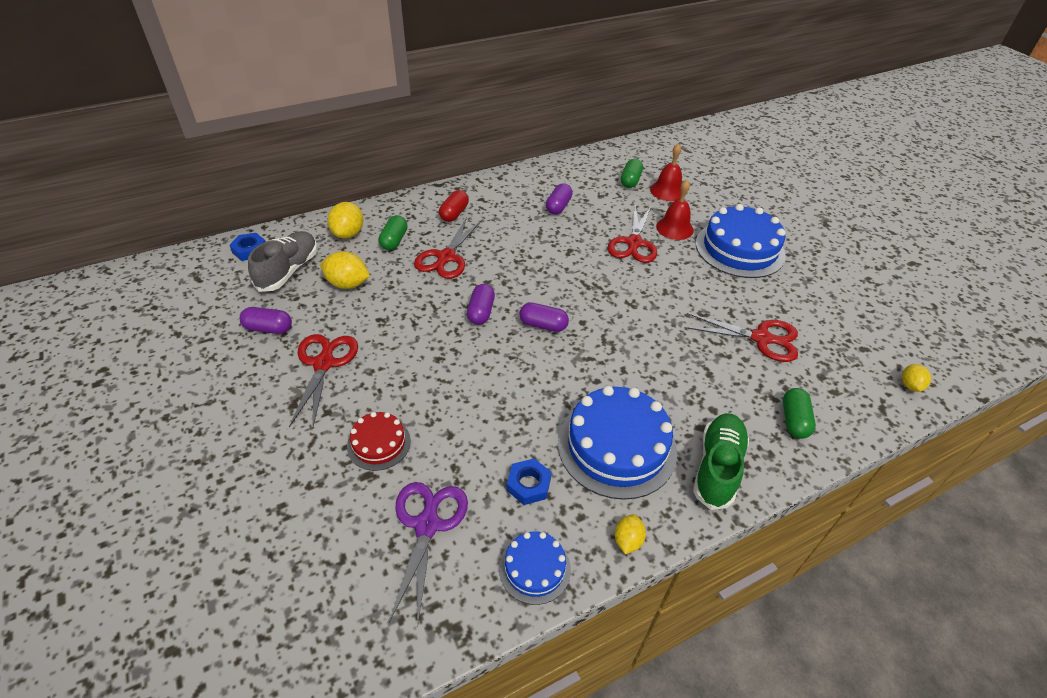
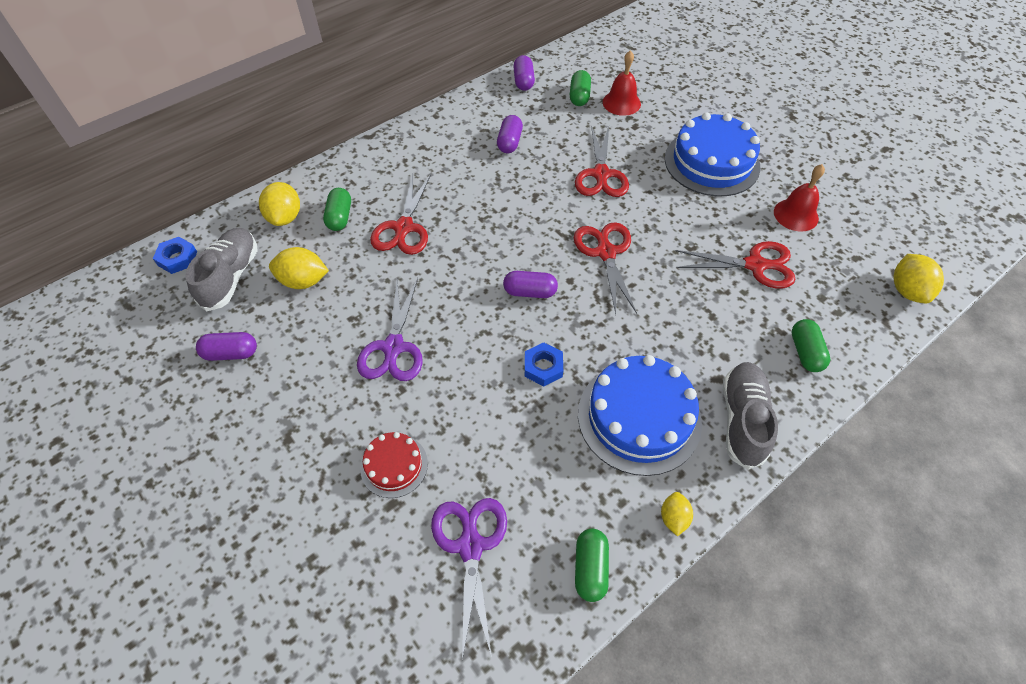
camera: 10 degrees left, 10 degrees up
(324, 364) = (306, 384): red scissors -> red scissors (606, 253)
(408, 348) = (393, 347): none -> purple scissors
(454, 214) = (397, 171): red capsule -> none
(481, 312) = (460, 288): purple capsule -> purple capsule (523, 81)
(528, 484) = (561, 479): blue nut -> blue nut (543, 367)
(534, 568) = (590, 568): blue cake -> green capsule
(674, 228) = (639, 148): red bell -> red bell (796, 215)
(717, 467) = (742, 420): green shoe -> grey shoe
(910, 385) = (907, 291): yellow lemon -> yellow lemon, size x1.66

